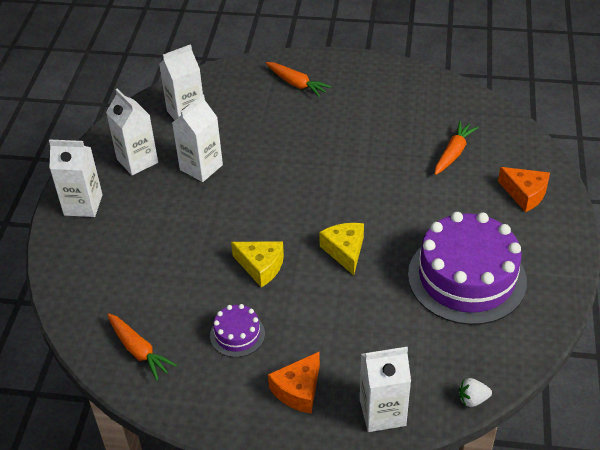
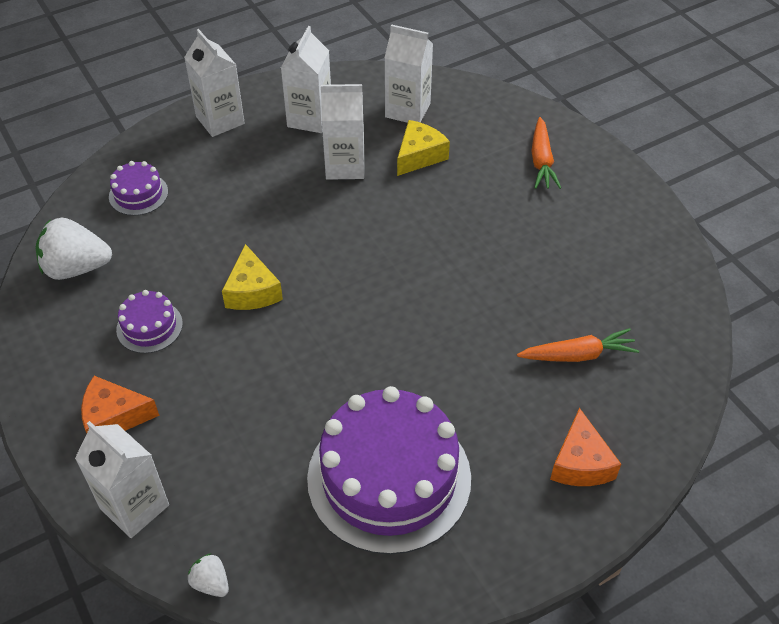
camera: 50 degrees right, 5 degrees up
(104, 282) = (138, 194): none -> purple cake
(139, 350) = (76, 268): orange carrot -> white strawberry
(345, 251) = (332, 345): yellow cheese -> yellow cheese (419, 156)

